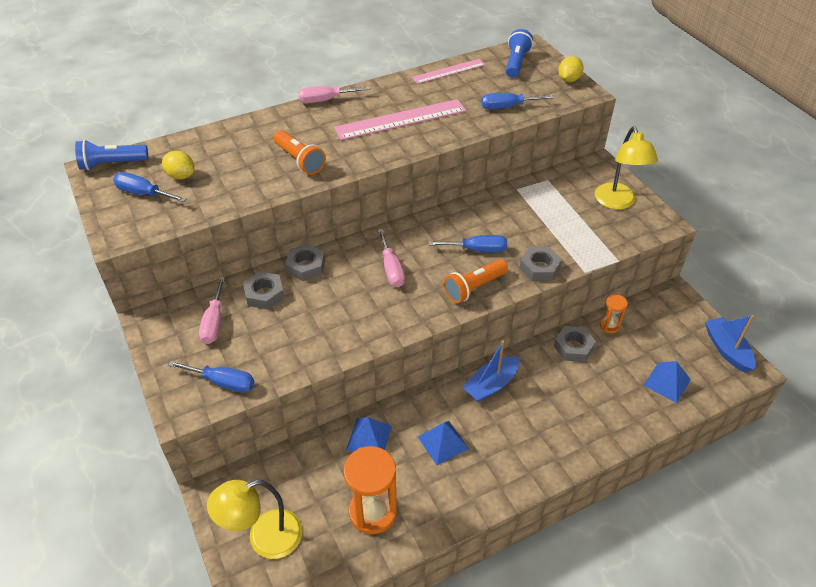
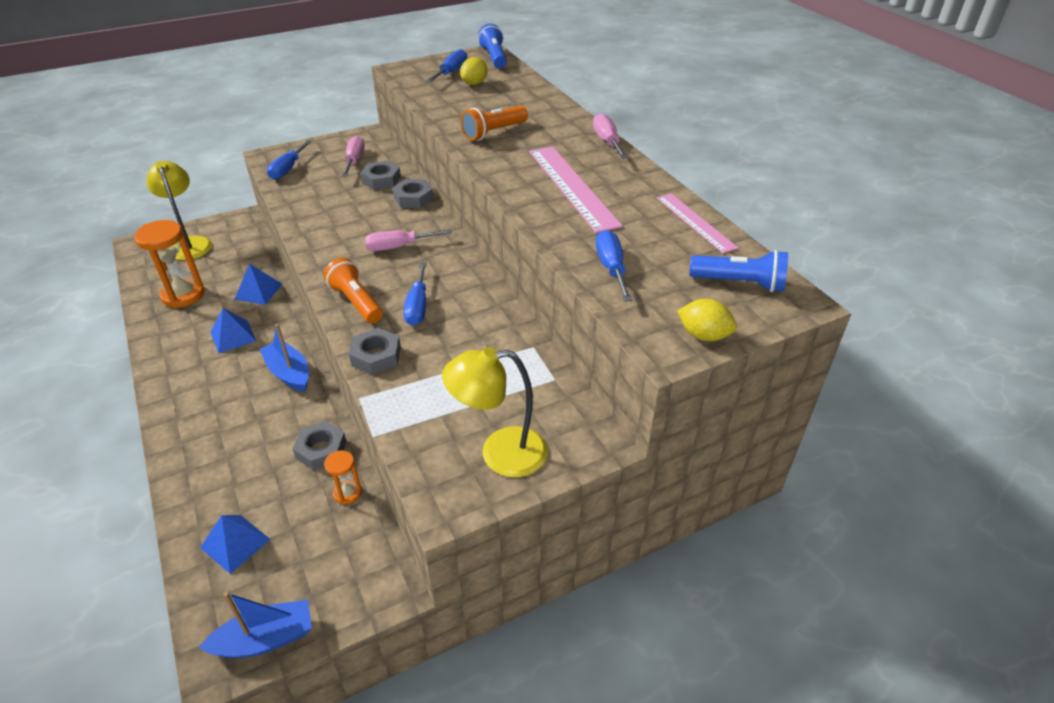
camera: 90 degrees right, 5 degrees down
(214, 322) = (354, 160): pink screwdriver -> pink screwdriver turned 90 degrees clockwise

